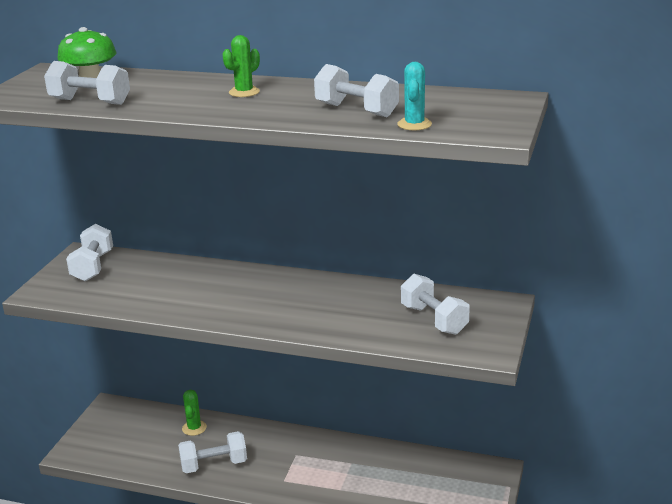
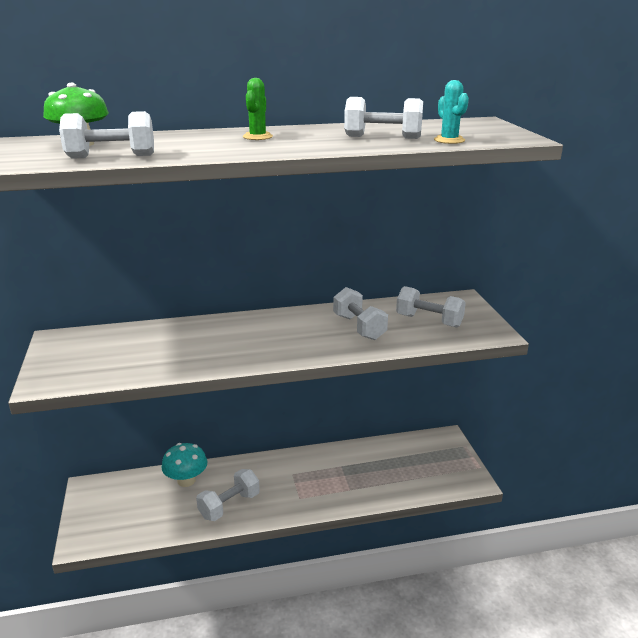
camera: 30 degrees left, 0 degrees up
(93, 266) = (80, 347): white dumbbell -> white dumbbell (359, 327)
(194, 428) = (186, 480): green cactus -> turquoise mushroom

